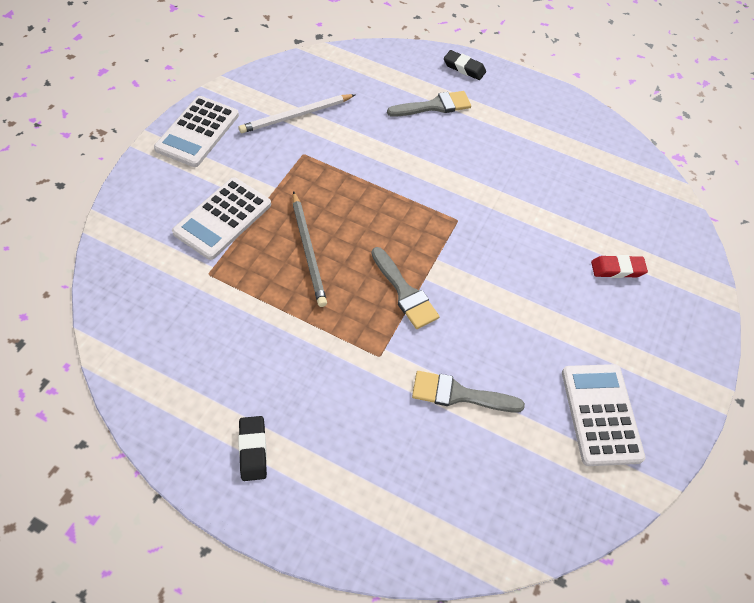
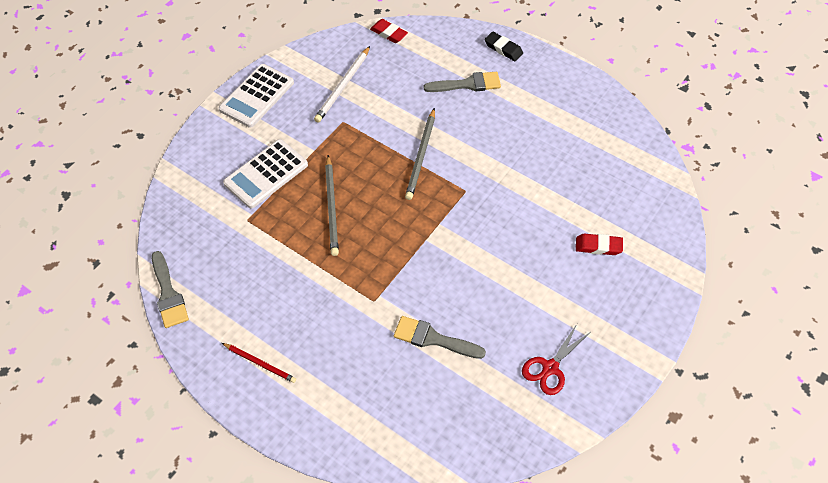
camera: 15 degrees right, 0 degrees up
(253, 450) = (260, 363): black eraser -> red pencil
(296, 116) = (343, 86): white pencil -> white pencil turned 45 degrees counterclockwise
(336, 58) = (388, 33): none -> red eraser
(400, 185) = (421, 156): none -> grey pencil
(405, 292) = (406, 250): grey brush -> grey brush (168, 294)
(601, 414) = (550, 368): white calculator -> red scissors

